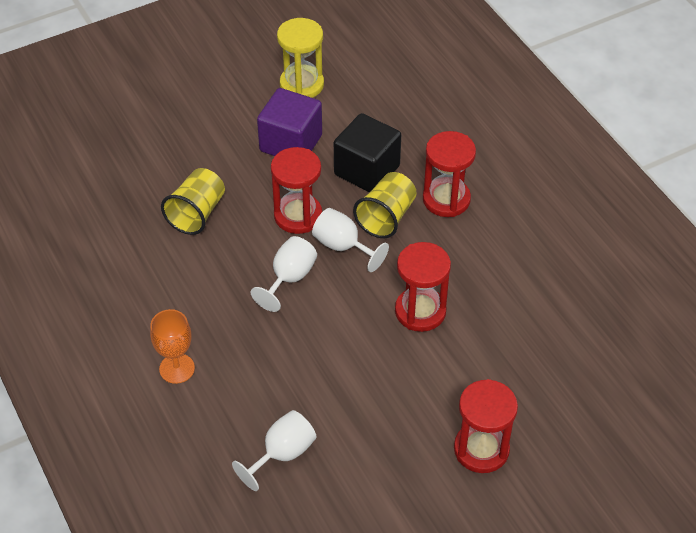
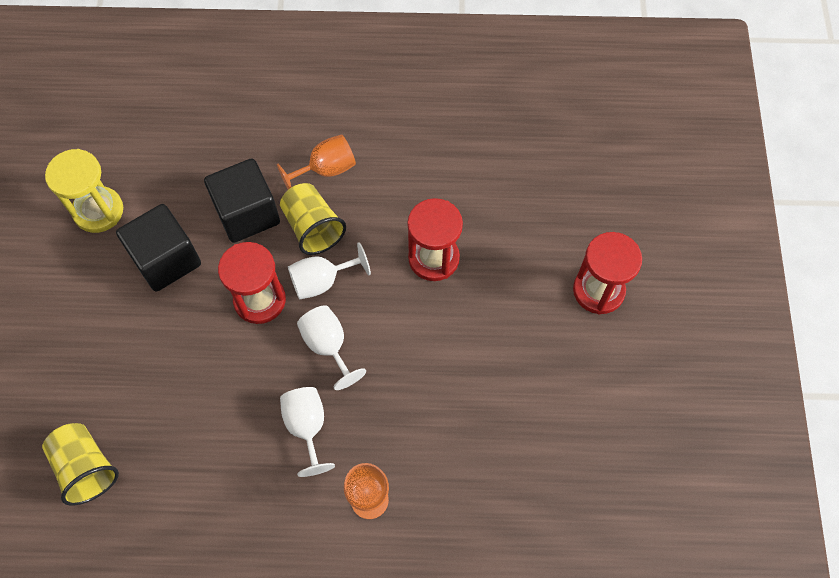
camera: 60 degrees left, 15 degrees up
(197, 213) = (193, 389): yellow cup -> yellow cup (86, 468)
(282, 454) = (517, 452): white goblet -> white goblet (307, 427)
(291, 143) = (166, 260): purple cube -> black cube
(446, 199) = (326, 170): red hourglass -> orange goblet

